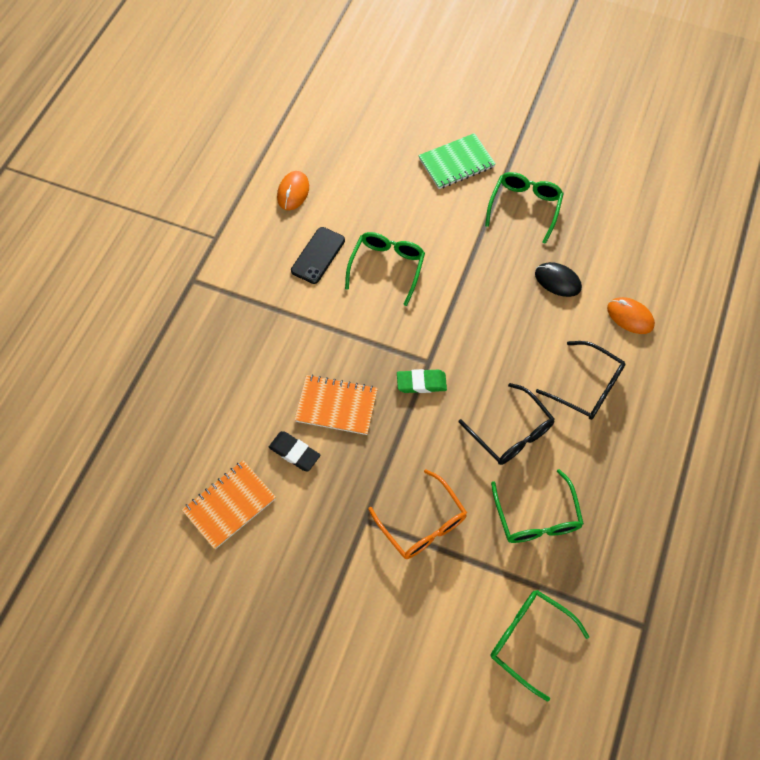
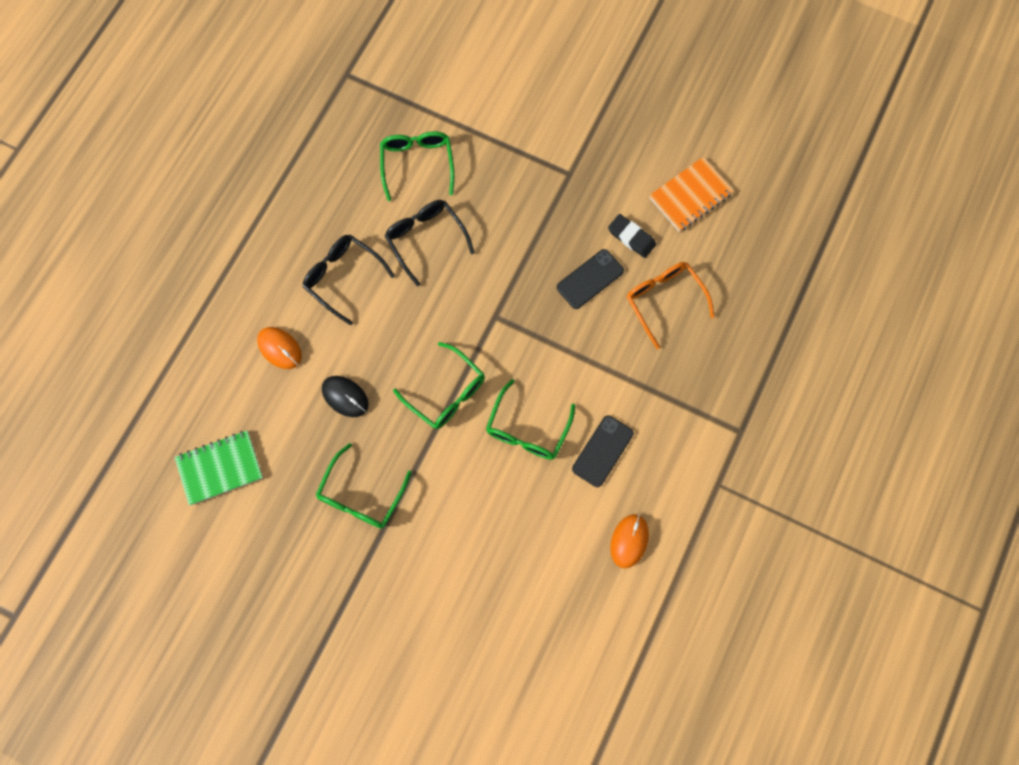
camera: 175 degrees left, 10 degrees up
(336, 406) = (590, 279): orange notebook -> black phone
(421, 383) = (505, 295): green eraser -> none
(422, 523) = (519, 167): orange glasses -> orange glasses (664, 300)
(456, 163) = (430, 567): green notebook -> green notebook (220, 468)
(529, 639) = (443, 73): green glasses -> green glasses (446, 393)

